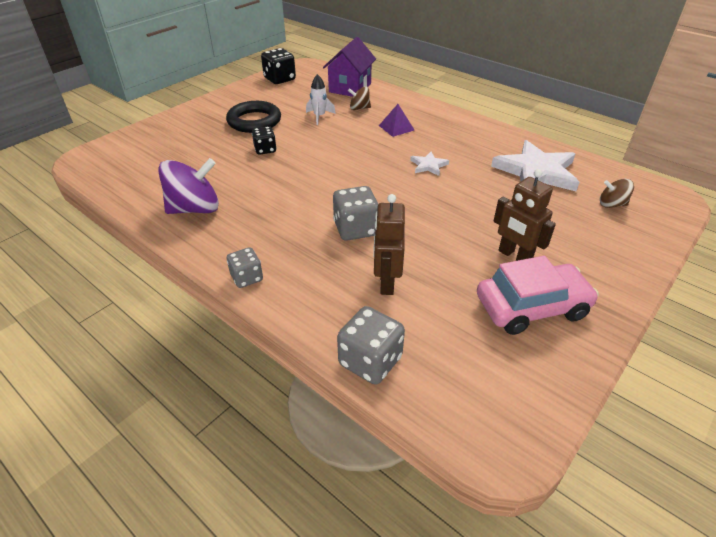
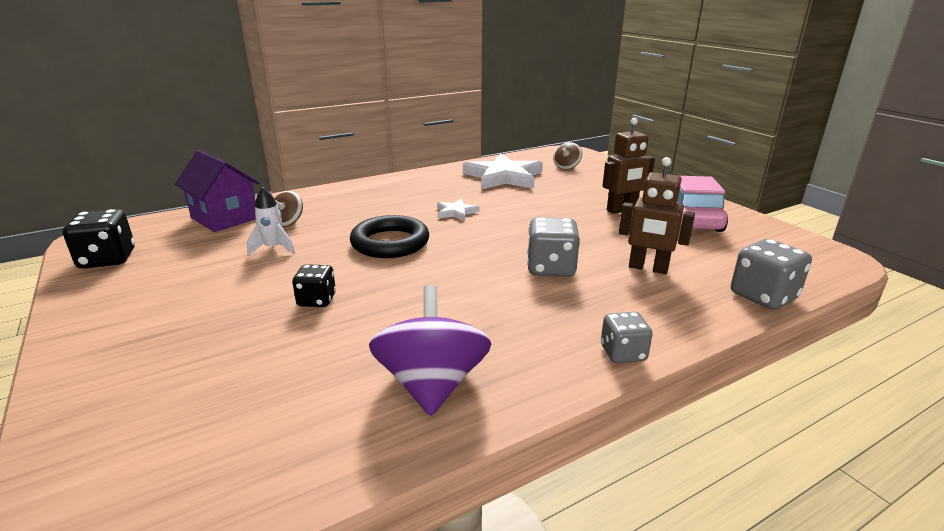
camera: 70 degrees left, 15 degrees down
(254, 121) = (216, 298): black ring -> black ring (390, 243)
(396, 127) = (362, 212): purple pyramid -> none

